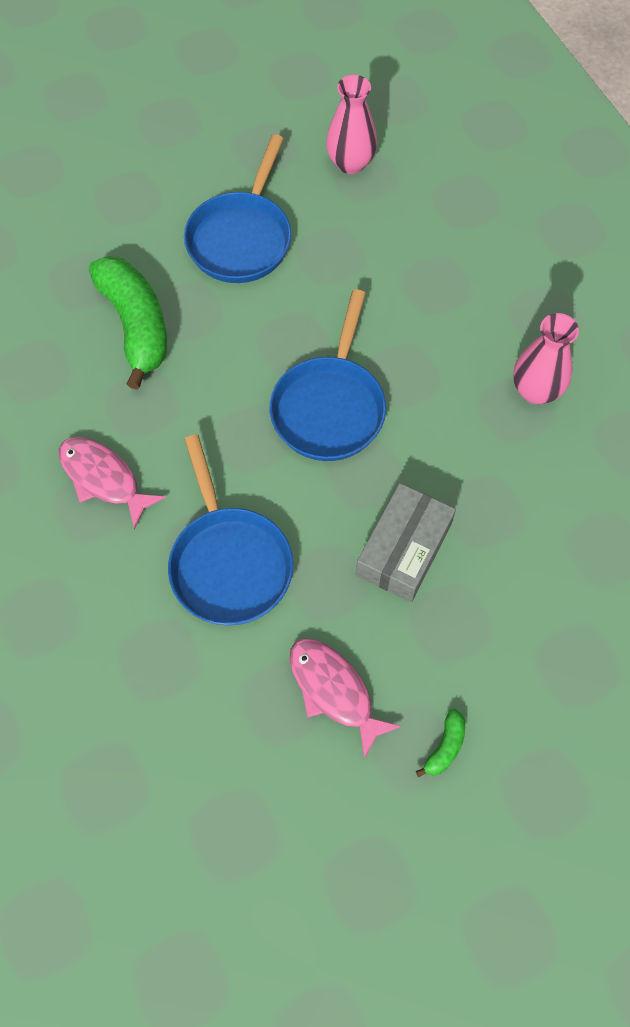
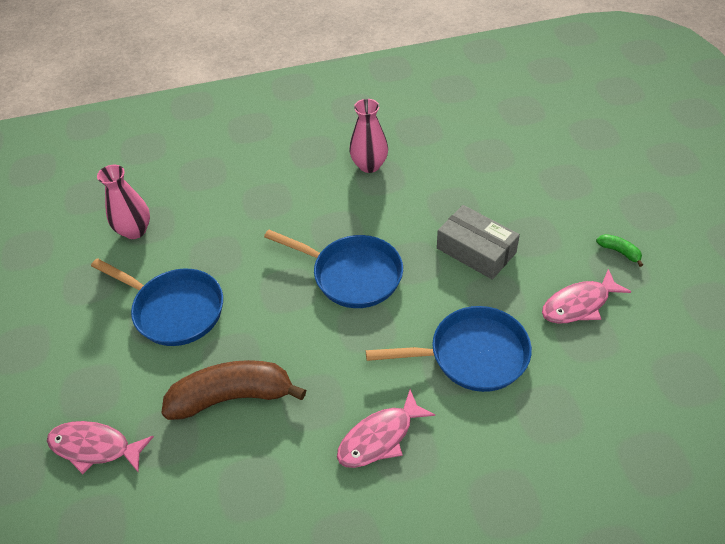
camera: 75 degrees left, 15 degrees down
(63, 224) = (95, 447): none -> pink fish
(136, 325) = (232, 397): green banana -> brown banana

